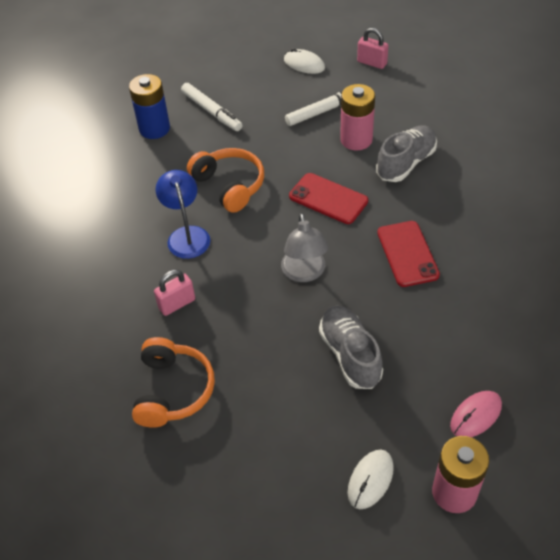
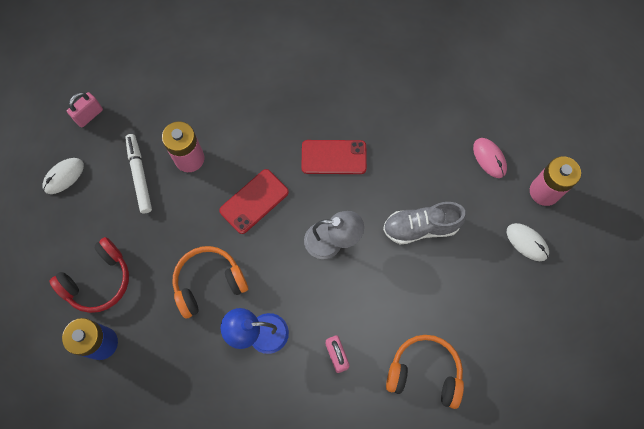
camera: 80 degrees left, 20 degrees up
(211, 112) = (98, 280): white marker -> red headphones
(406, 163) = (233, 127): grey shoe -> none

